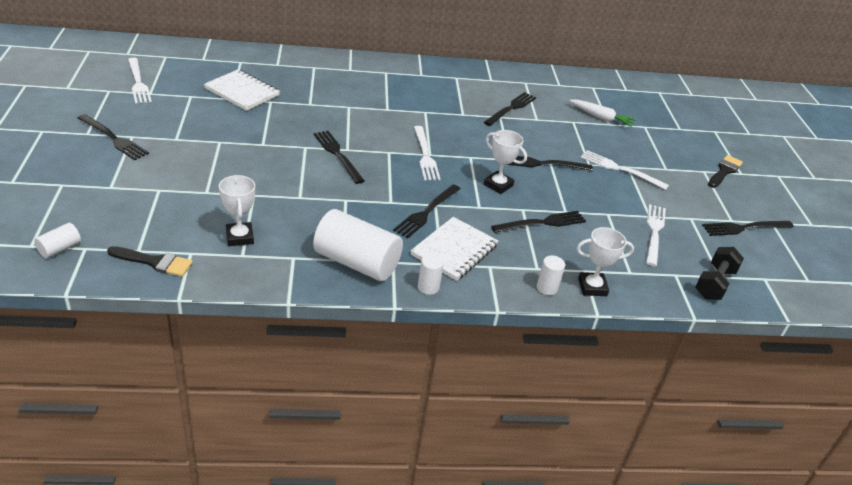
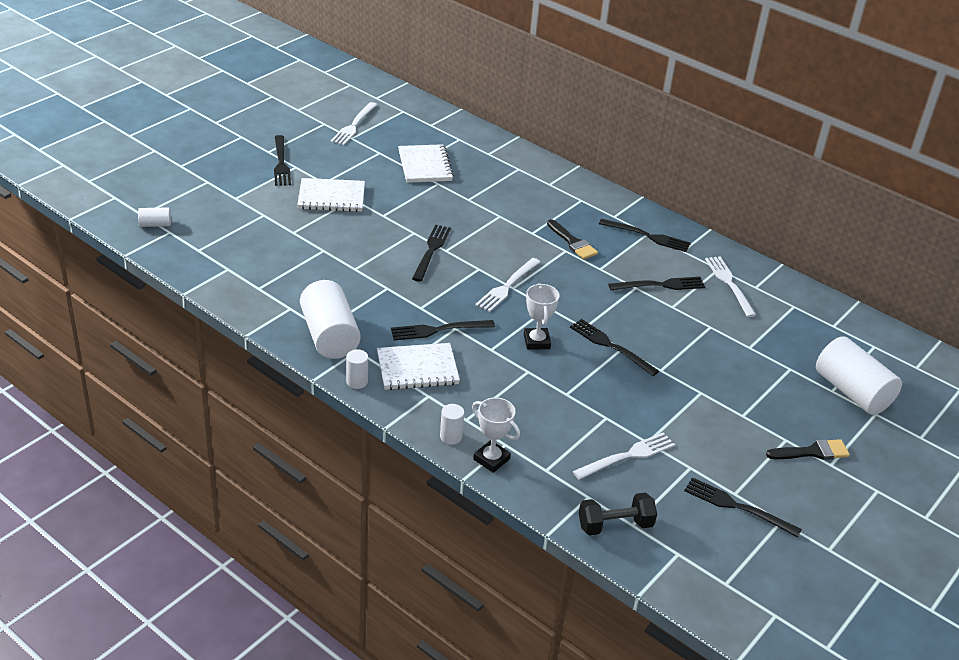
camera: 45 degrees right, 0 degrees up
(154, 262) = (198, 263): black brush -> black brush (573, 242)
(200, 148) = (331, 197): none -> white notebook
(239, 237) = (273, 275): white trophy -> none
(543, 222) = (529, 390): black fork -> black fork (648, 236)
(601, 118) = (750, 337): white carrot -> none
(619, 169) = (686, 390): white fork -> white fork (729, 283)
(688, 124) = (852, 392): none -> white cylinder

